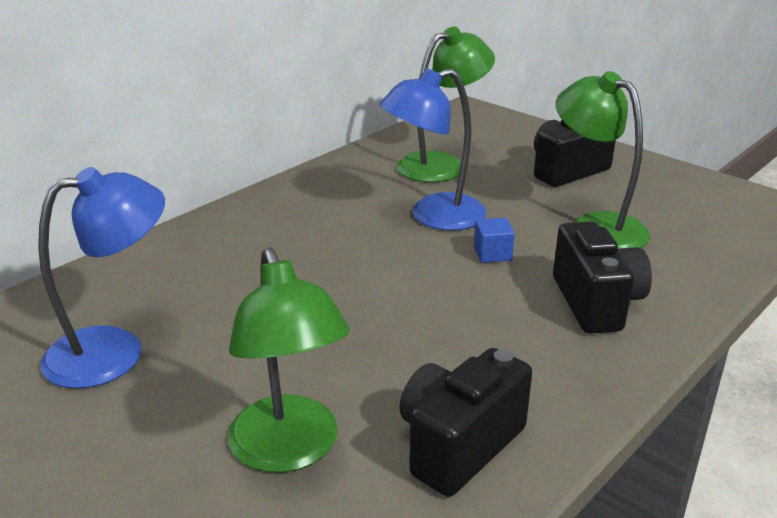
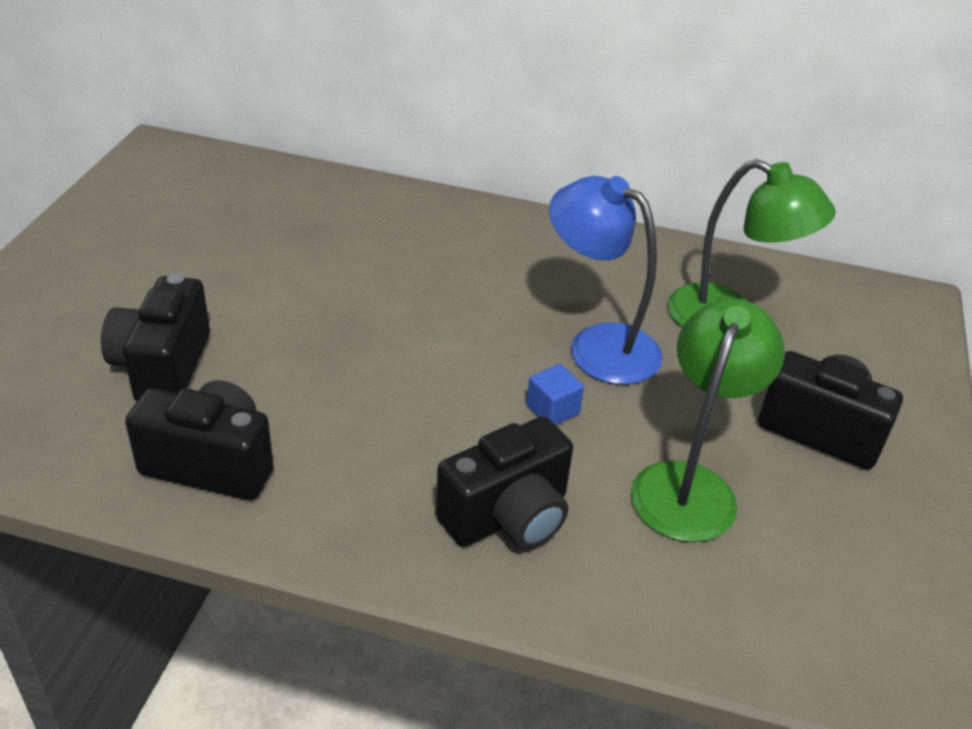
camera: 60 degrees right, 10 degrees up
(115, 351) = (241, 235): blue lamp -> none
(289, 450) = (163, 367): green lamp -> black camera

